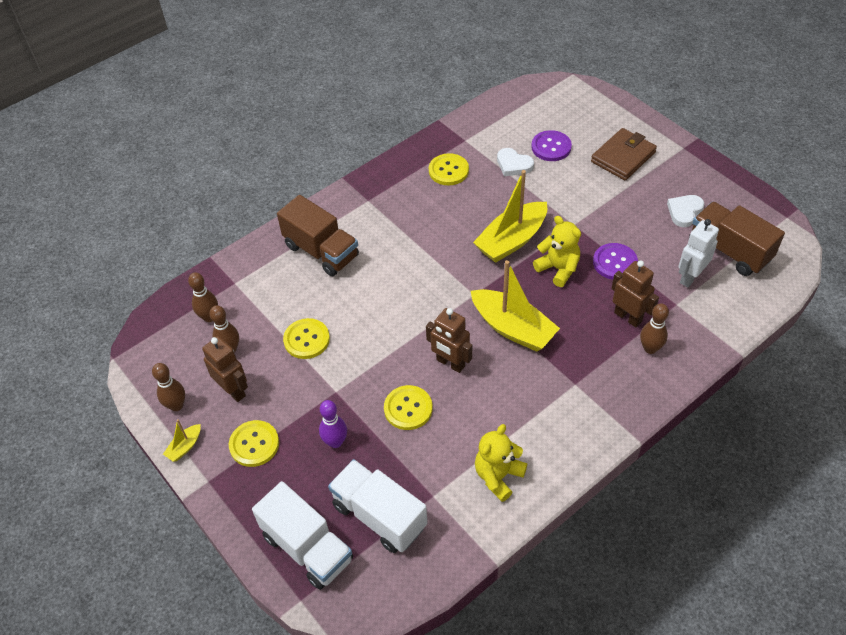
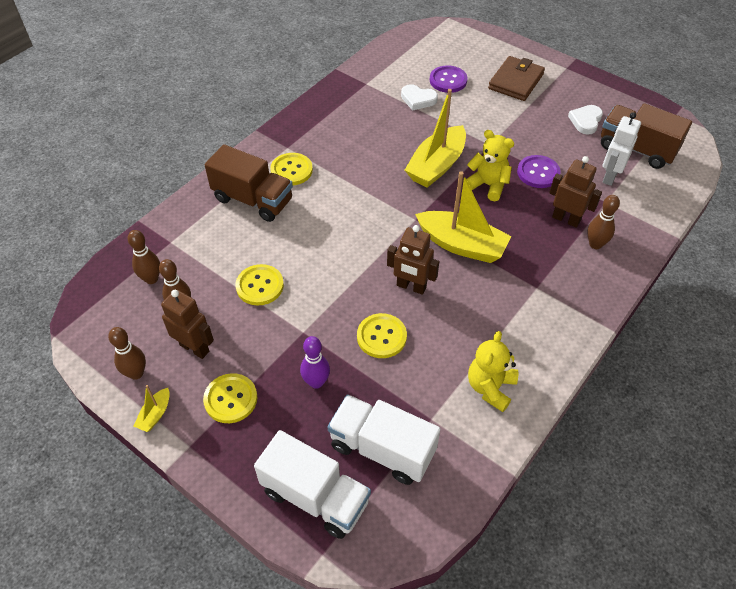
camera: 15 degrees left, 0 degrees up
(448, 170) = (358, 112): yellow button -> yellow button (291, 170)

